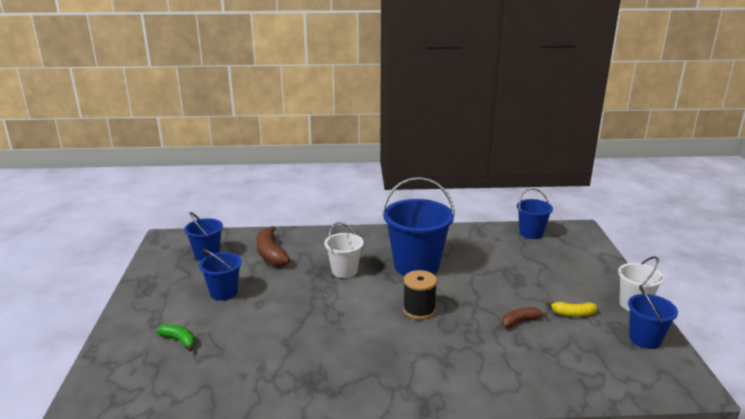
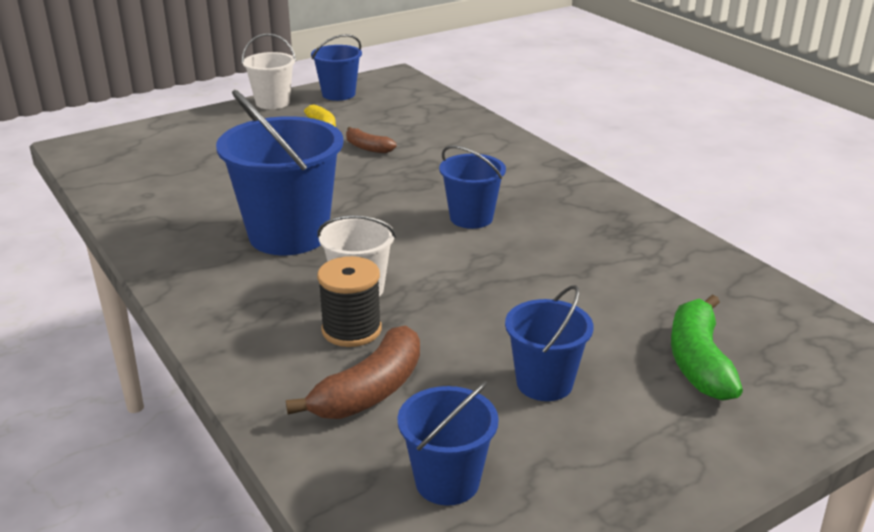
camera: 120 degrees left, 5 degrees up
(179, 340) = (698, 361): green banana -> green banana, size x1.70
(419, 310) = (407, 206): black spool -> black spool (351, 330)
(531, 233) = (111, 174): blue bucket -> blue bucket (471, 218)

